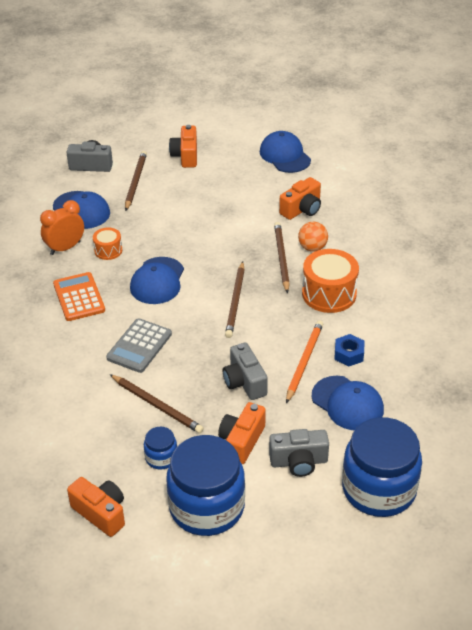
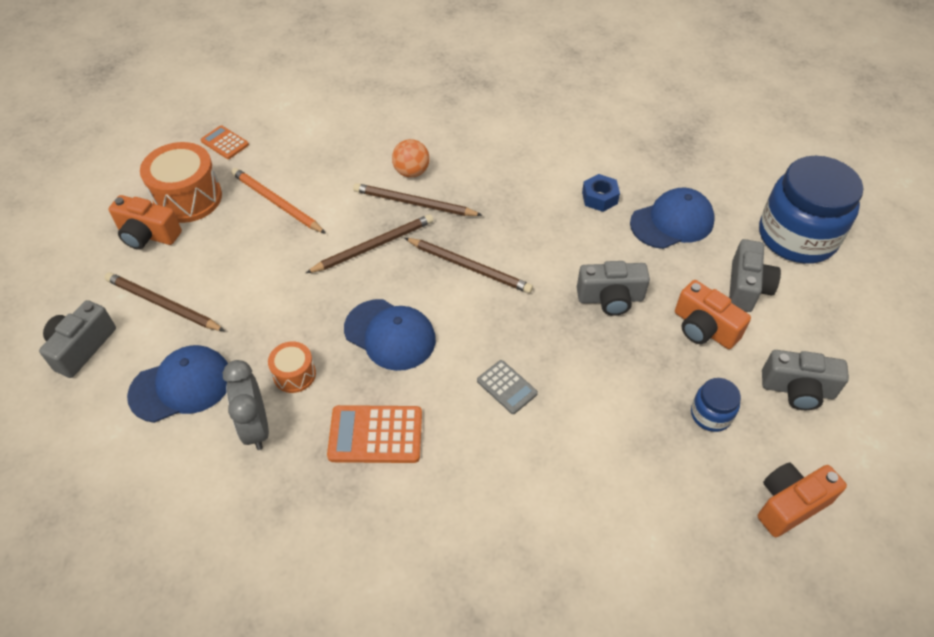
camera: 70 degrees left, 10 degrees up
(65, 248) = (256, 427): orange clock -> grey clock
(139, 346) = (506, 387): grey calculator -> grey calculator, size x0.62
(157, 405) = (621, 396): brown pencil -> brown pencil (373, 246)
(207, 507) = (797, 389): blue jar -> grey camera
(285, 155) = (225, 143): blue cap -> orange calculator
(302, 209) = (338, 159): orange camera -> none
(304, 362) = (597, 237): orange pencil -> orange pencil (277, 203)
(329, 294) = (497, 183): orange drum -> orange drum (188, 198)

